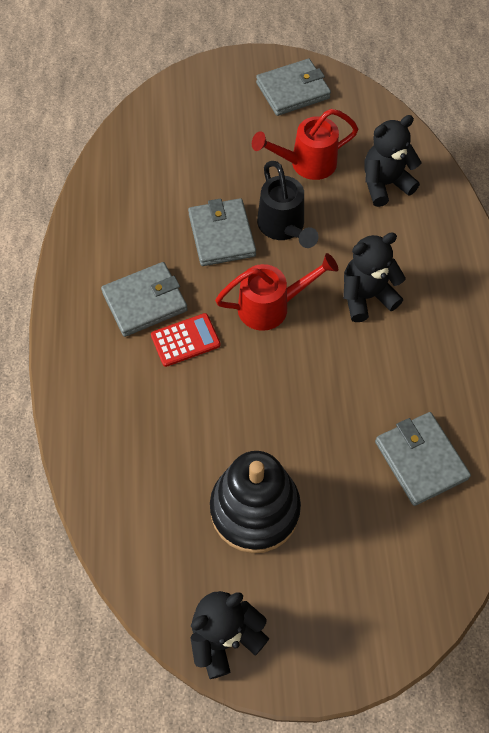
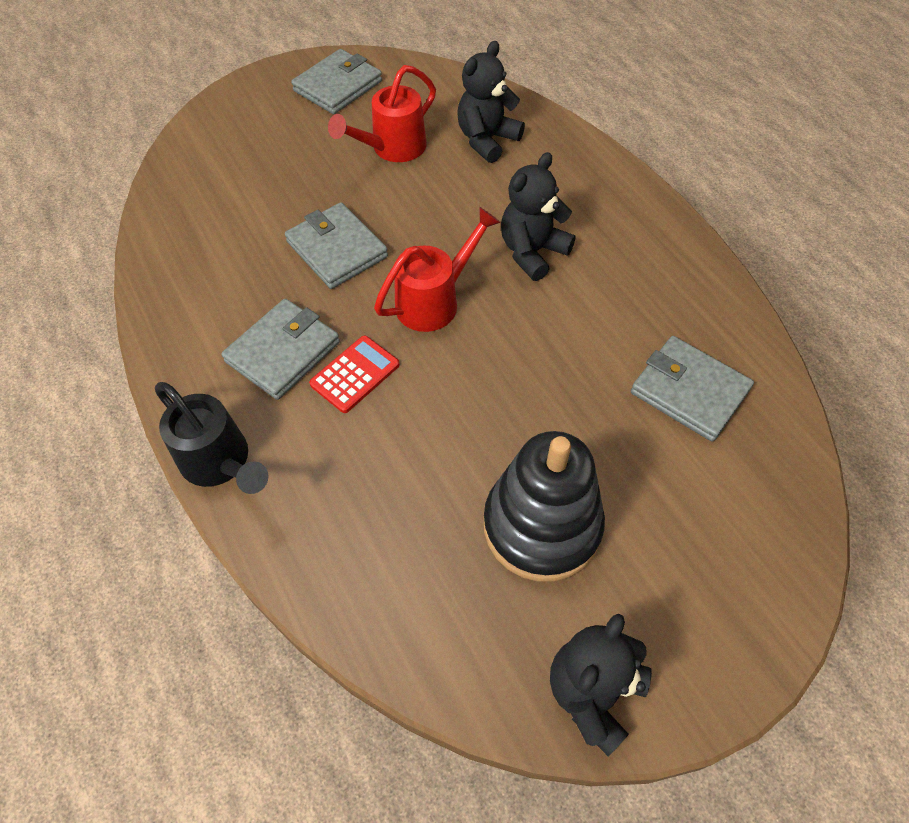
camera: 25 degrees left, 5 degrees down
(283, 227) = (402, 217): black watering can -> black watering can (220, 462)

